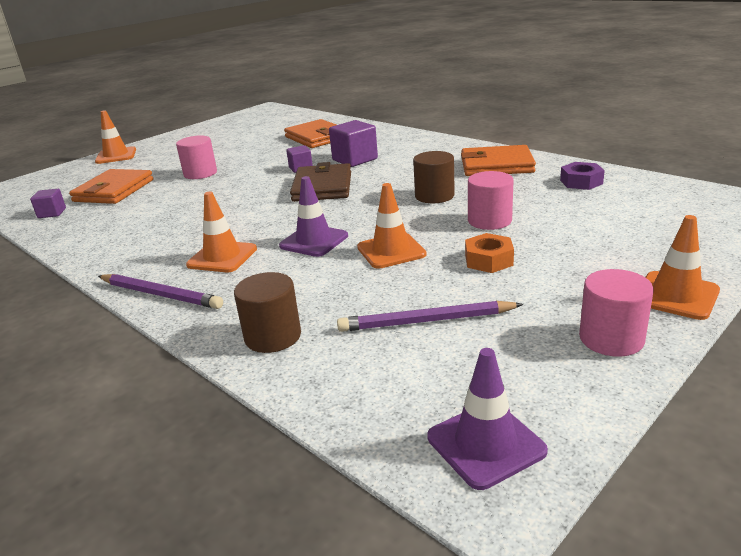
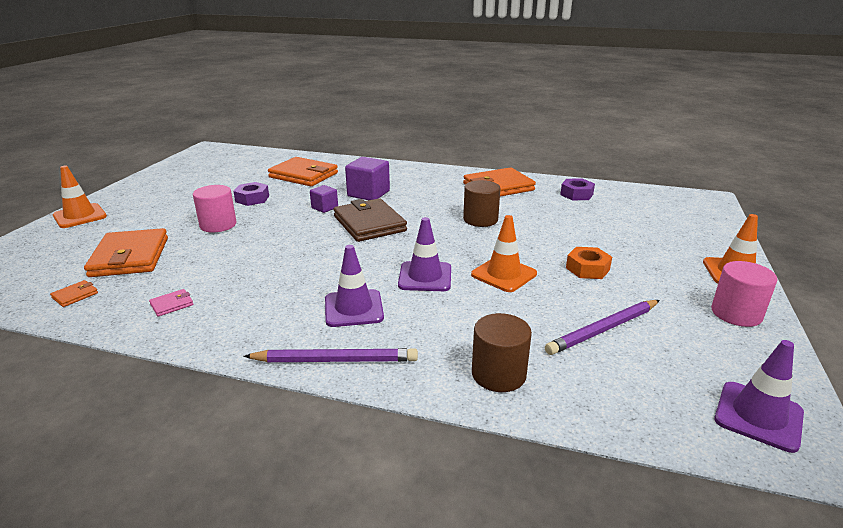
camera: 30 degrees left, 0 degrees up
(52, 213) = (75, 295): purple cube -> orange wallet
(101, 230) = (172, 304): none -> pink wallet
(222, 257) = (353, 308): orange traffic cone -> purple traffic cone
(251, 154) = (252, 199): none -> purple nut
(489, 221) = (549, 235): pink cylinder -> none

